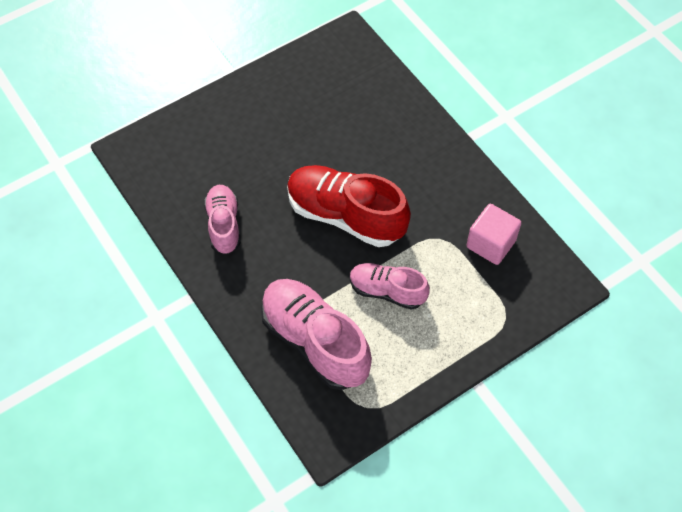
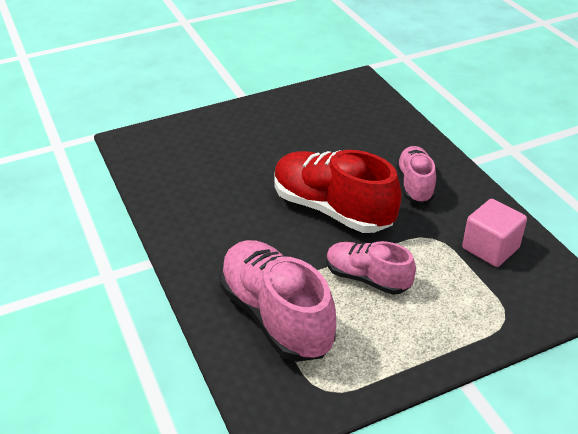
camera: 10 degrees right, 20 degrees down
(224, 225) = (203, 204): pink shoe -> pink shoe (415, 185)

